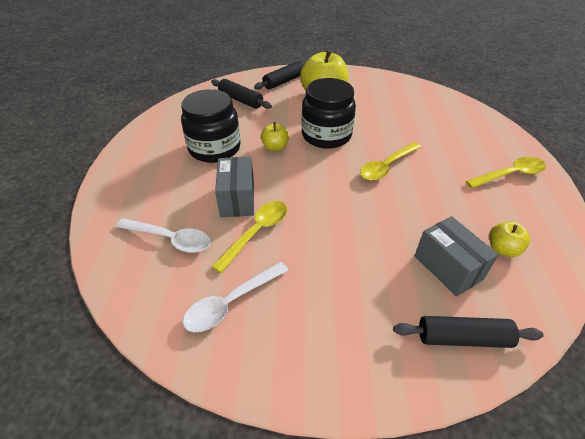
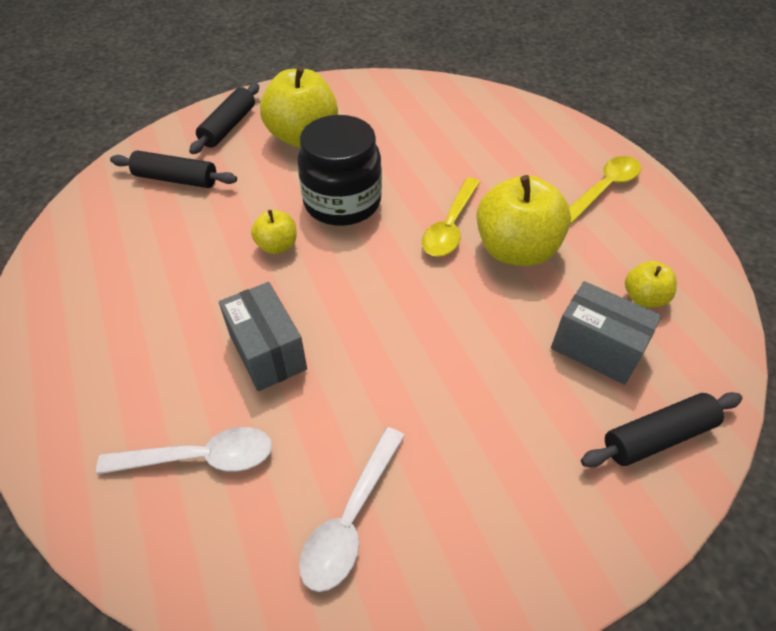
camera: 25 degrees left, 5 degrees up
(214, 148) = (182, 278): black jar -> none
(257, 232) = (327, 395): yellow spoon -> none
(423, 192) = (516, 250): none -> yellow apple

